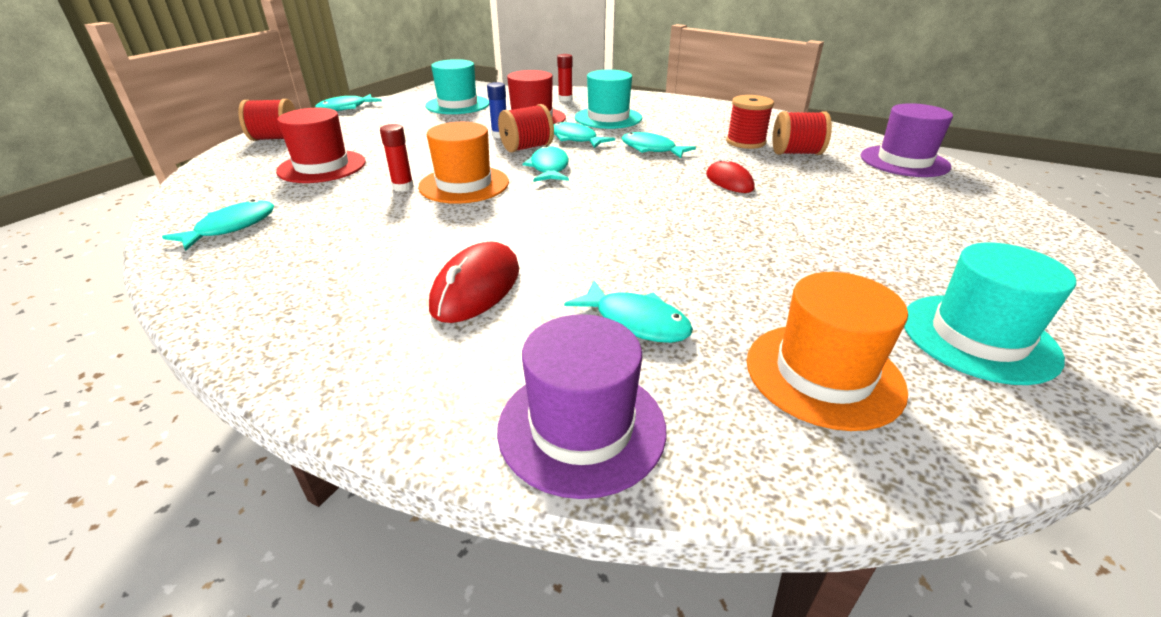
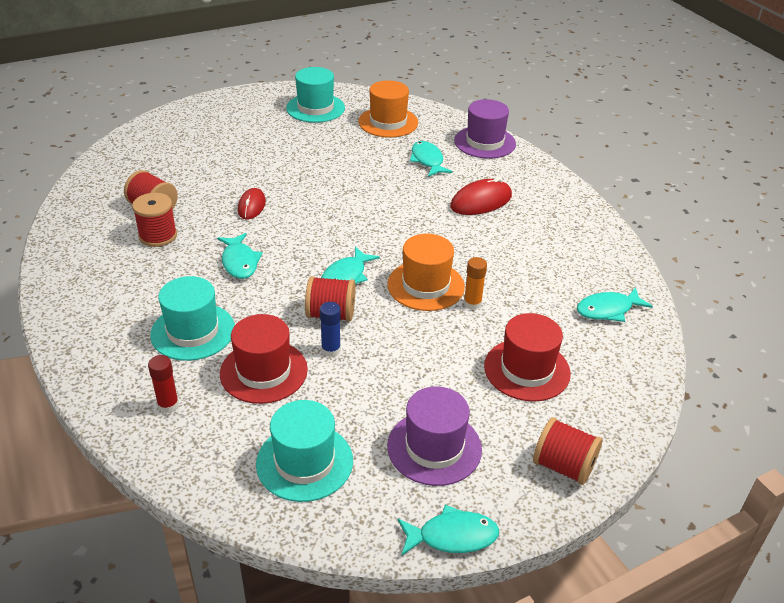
camera: 145 degrees left, 5 degrees up
(403, 187) = (472, 304): red glue stick -> orange glue stick
(575, 139) = (274, 308): turquoise fish -> none
(904, 161) = (112, 171): purple hat -> purple hat (434, 447)

